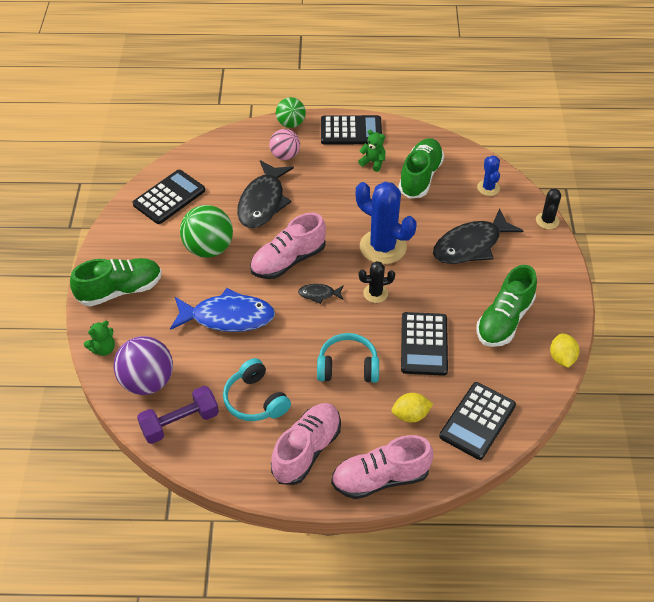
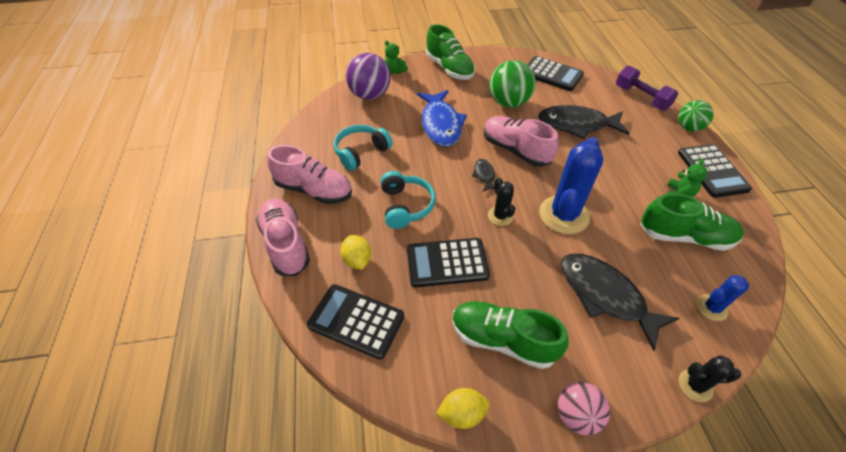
camera: 80 degrees right, 0 degrees up
(180, 423) = (335, 116): purple dumbbell -> purple dumbbell (641, 98)
(285, 155) = (643, 130): pink ball -> pink ball (576, 415)

